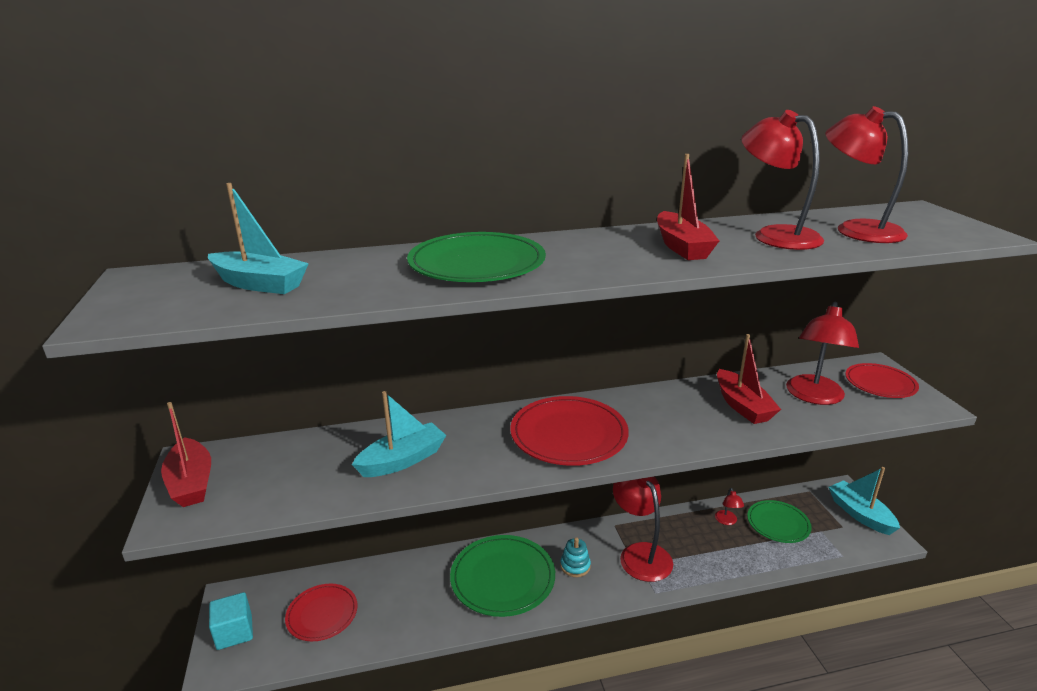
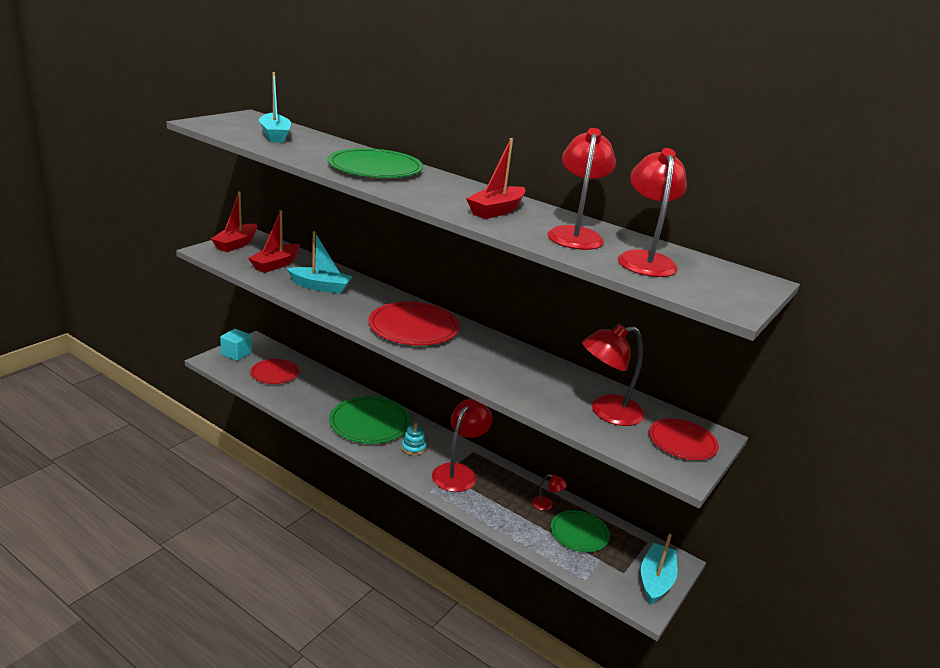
camera: 45 degrees right, 0 degrees up
(727, 521) = (547, 505): red lamp -> red lamp turned 120 degrees counterclockwise
(742, 406) = (543, 383): red boat -> red boat (276, 264)

